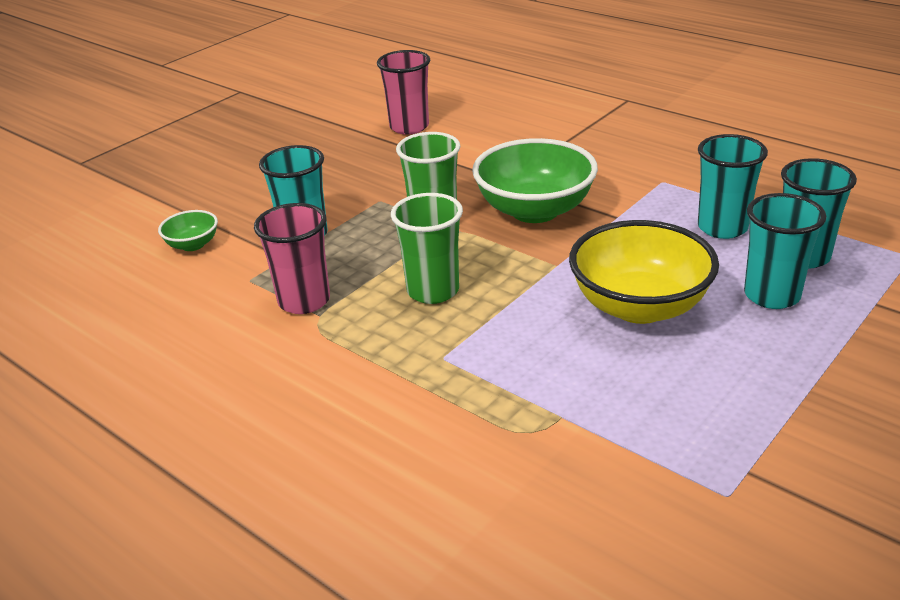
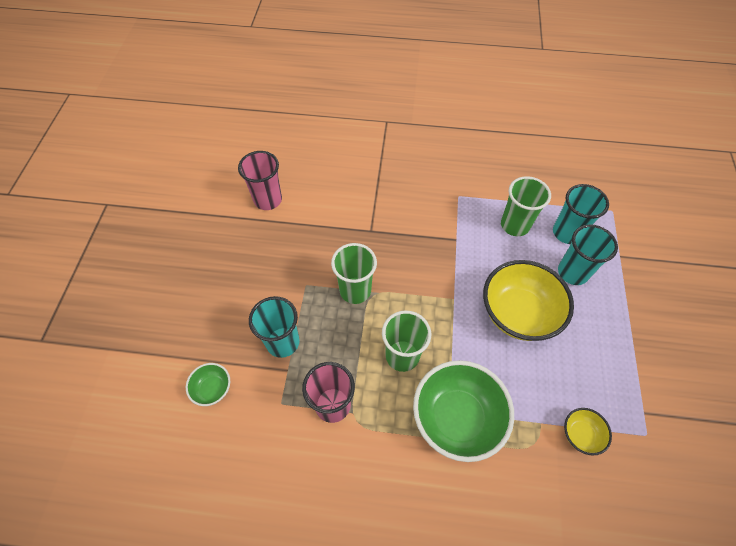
camera: 35 degrees left, 25 degrees up
(534, 210) = (407, 253): green bowl -> green bowl (457, 418)
(613, 451) = (580, 434): none -> yellow bowl
(722, 227) = (515, 225): turquoise cup -> green cup

